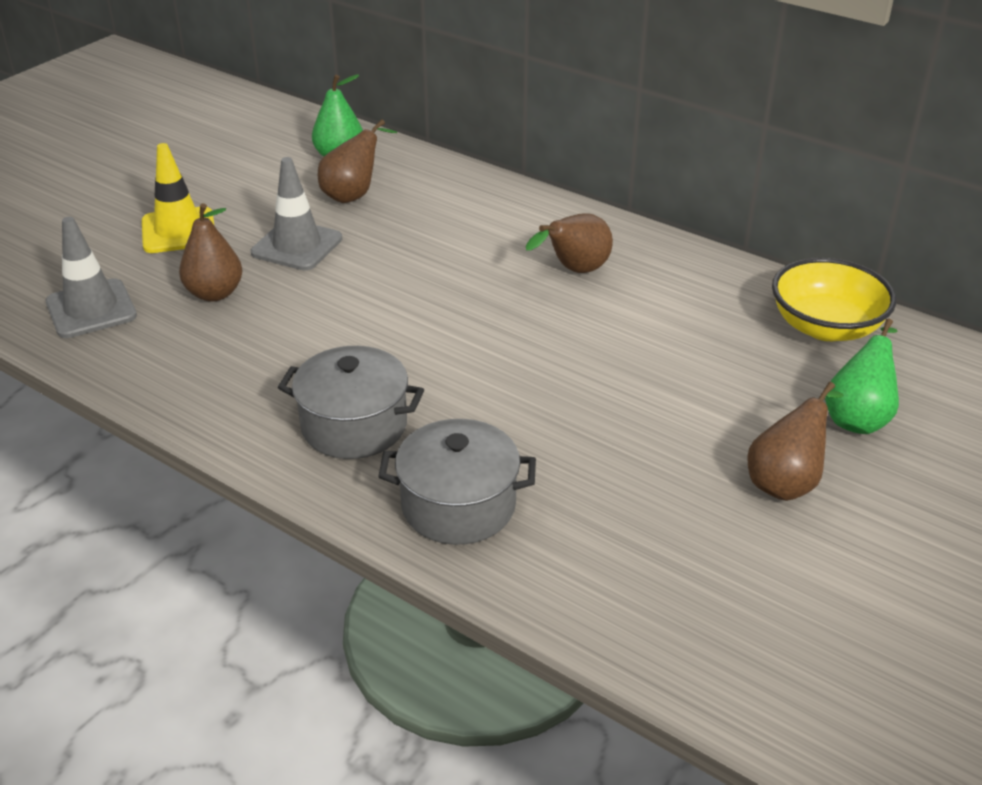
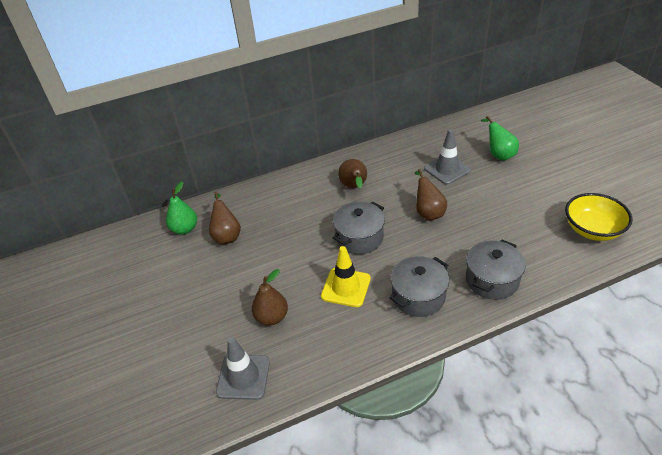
camera: 55 degrees left, 5 degrees up
(179, 231) = (196, 316): yellow traffic cone -> yellow traffic cone (346, 287)
(297, 246) = (255, 271): grey traffic cone -> grey traffic cone (447, 169)
(449, 318) = (359, 238): none -> grey pot
(786, 482) = (524, 186): brown pear -> brown pear (428, 212)
(825, 327) = (442, 139): yellow bowl -> yellow bowl (592, 229)

